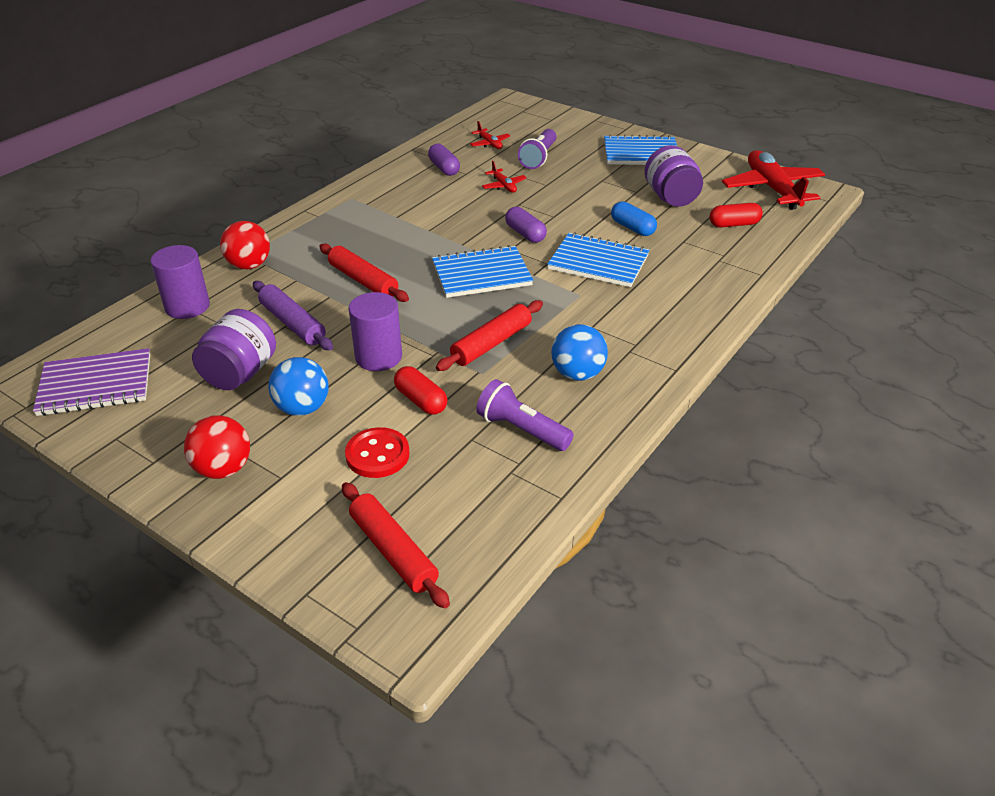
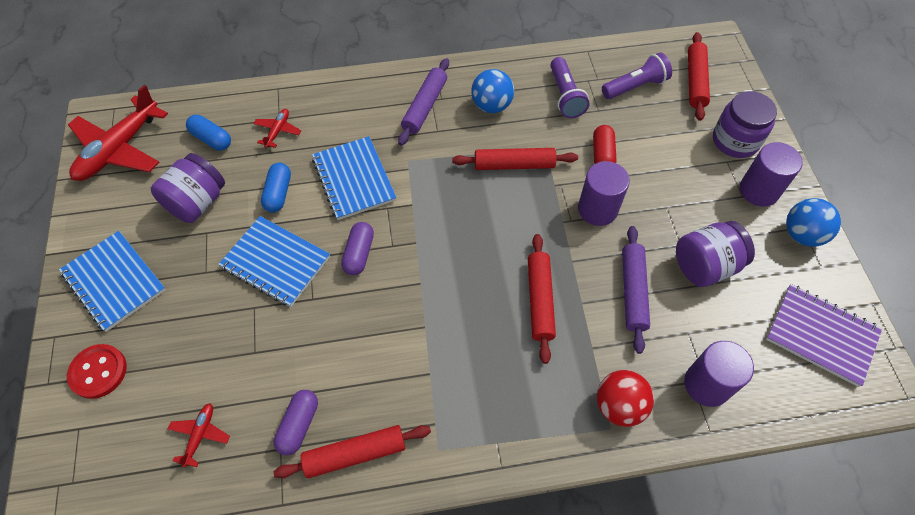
camera: 135 degrees left, 20 degrees up
(223, 469) = (759, 190): red ball -> purple cylinder
(286, 507) = (735, 140): none -> purple jar
(302, 408) = (681, 202): blue ball -> blue ball (802, 234)
(377, 455) = (660, 137): red button -> red button (98, 372)
(397, 175) = (355, 454): none -> red rolling pin
(481, 274) = (446, 234): blue notebook -> blue notebook (276, 262)
(504, 186) = (288, 339): red plane -> red plane (278, 131)
(538, 158) = (198, 359): purple flashlight -> purple flashlight (635, 86)
(632, 336) = (424, 106): none -> purple rolling pin
(734, 224) = (211, 139): red capsule -> blue capsule

